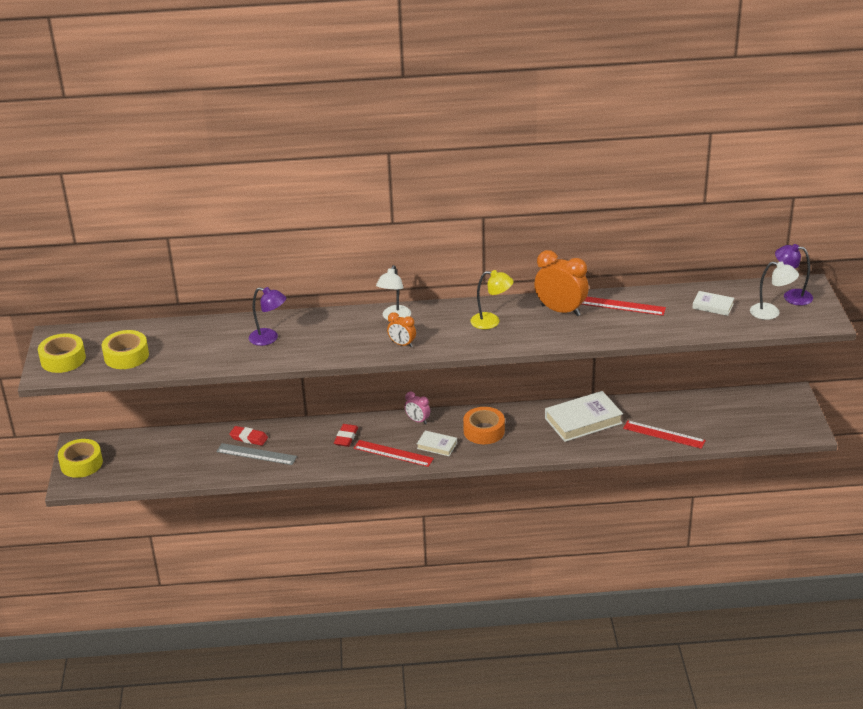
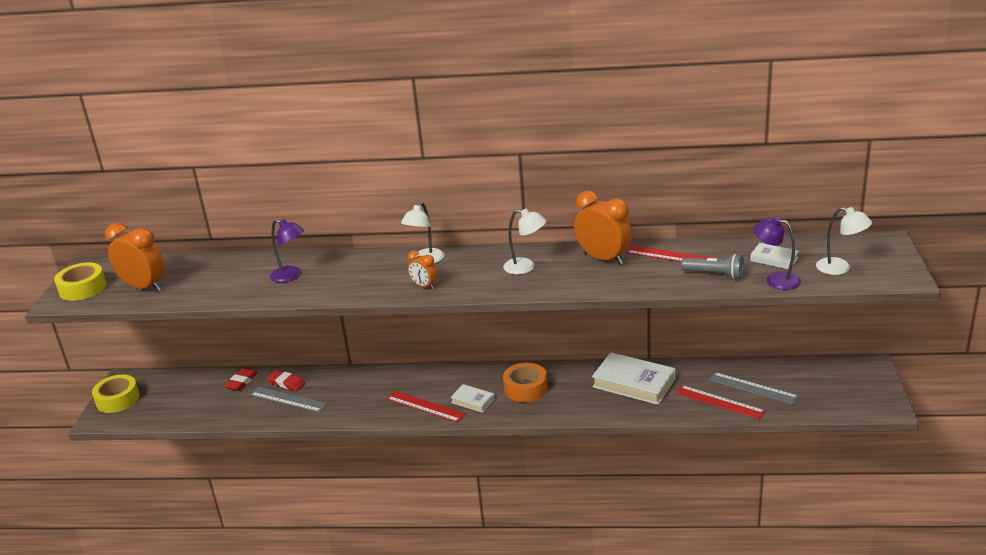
camera: 10 degrees right, 5 degrees down
(126, 356) = (144, 287): yellow tape -> orange clock
(346, 437) = (382, 387): red eraser -> red eraser (241, 382)
(417, 420) = (460, 374): pink clock -> none
(491, 322) = (526, 267): yellow lamp -> white lamp
(583, 421) = (633, 383): white book -> white book turned 45 degrees clockwise
(663, 323) = (715, 275): none -> grey flashlight
(691, 420) = (753, 388): none -> grey ruler
(791, 296) = (866, 252): purple lamp -> purple lamp (775, 279)

